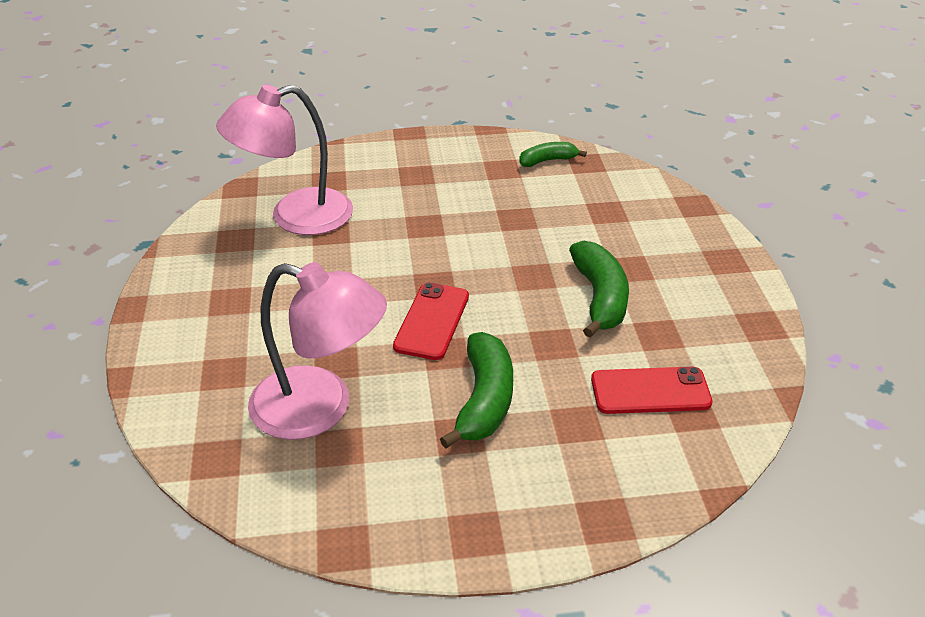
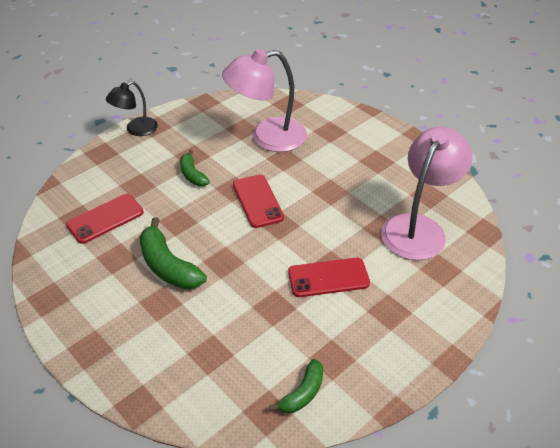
camera: 145 degrees right, 5 degrees up
(439, 217) = (328, 278): none -> red phone
(484, 400) = (192, 175): green banana -> green banana, size x0.61
(515, 542) = (136, 129): none -> black lamp

